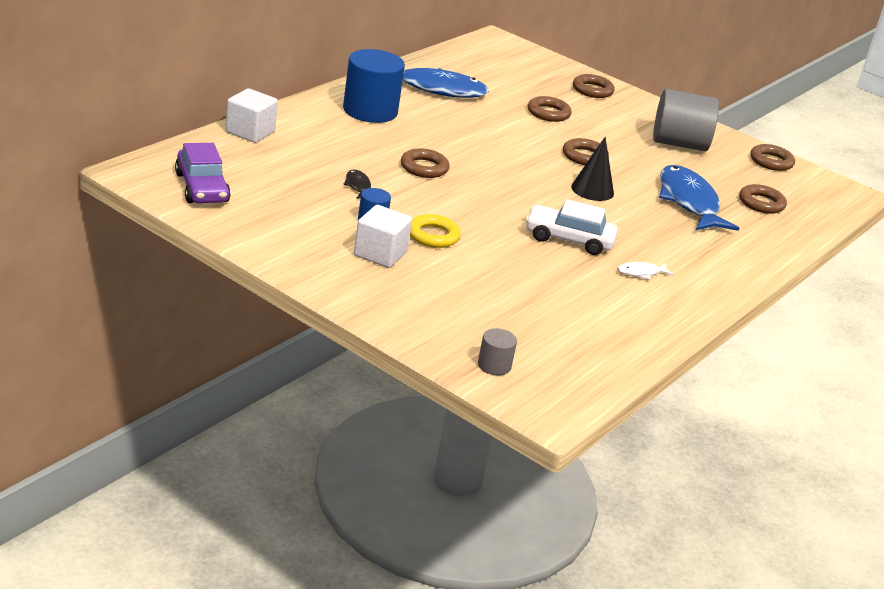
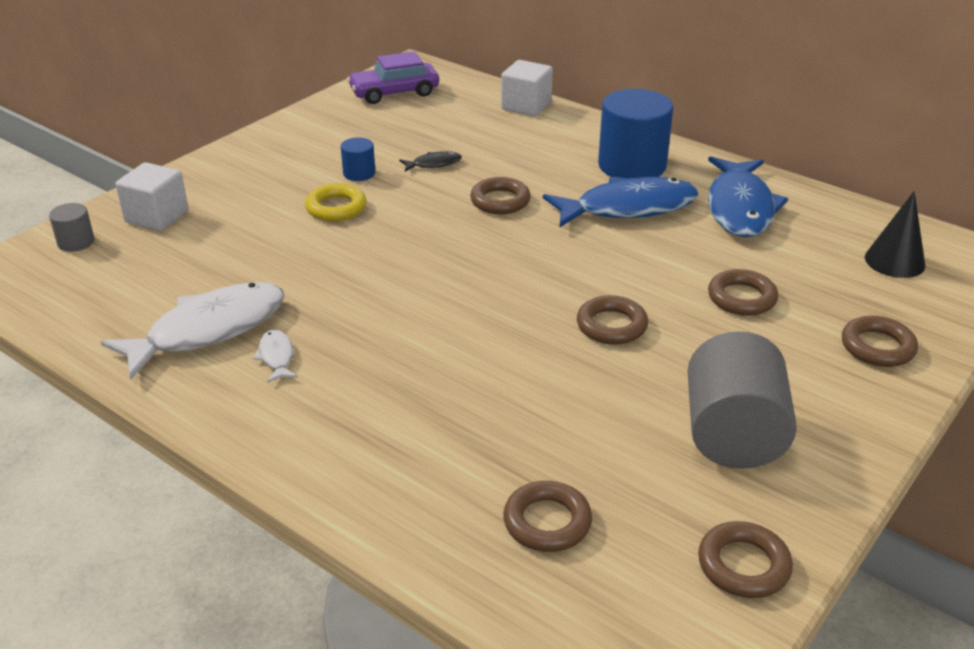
camera: 95 degrees right, 5 degrees up
(380, 254) = (290, 179): white cube -> white cube (157, 216)
(568, 239) = (353, 300): white car -> none
(592, 190) = (505, 327): black cone -> black cone (894, 261)
(615, 299) = (208, 330): none -> white fish
(689, 202) = (510, 426): blue fish -> blue fish (628, 208)

